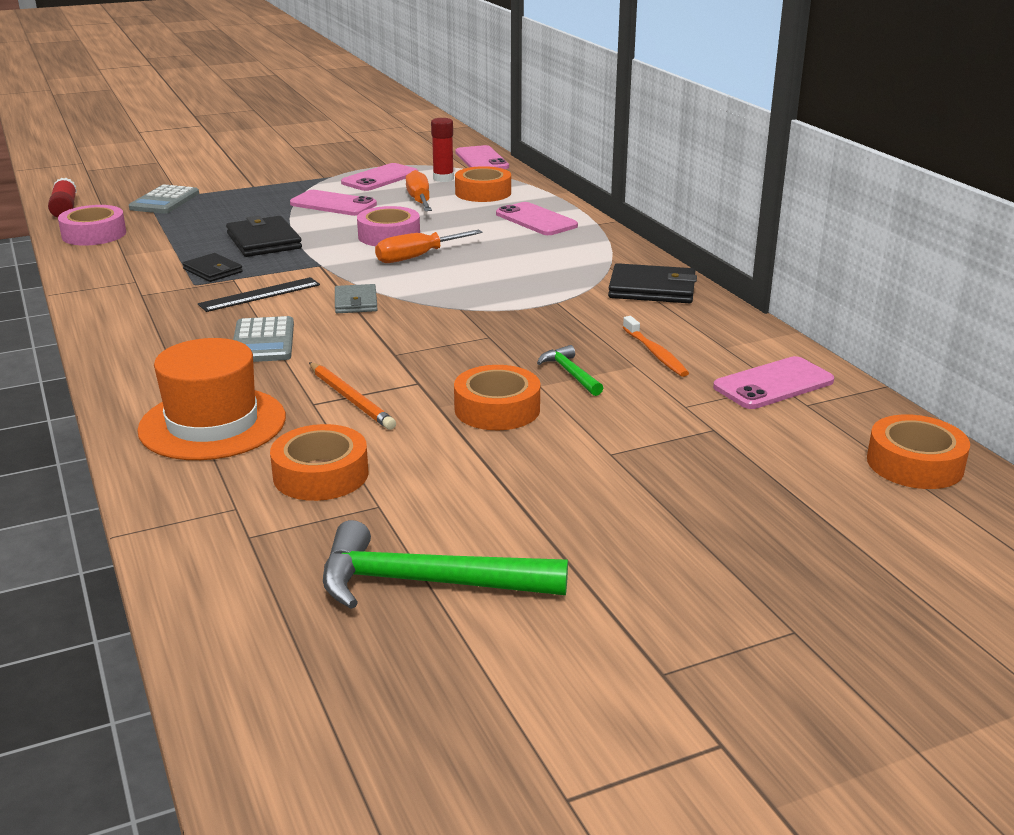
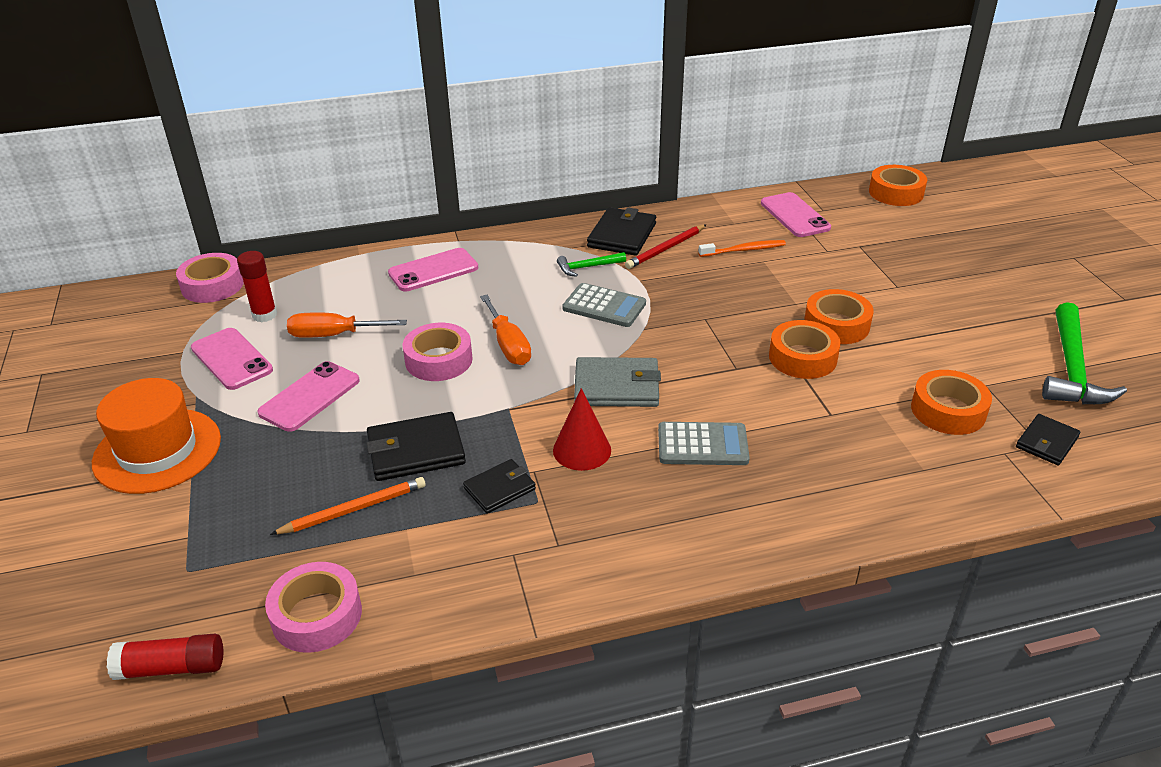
camera: 80 degrees left, 10 degrees up
(164, 201) = (204, 551): grey calculator -> grey calculator (604, 306)
(212, 424) = (872, 471): orange hat -> orange hat (157, 450)
(253, 541) = (1046, 442): none -> black wallet
(260, 294) = (582, 450): black ruler -> red cone
(350, 399) = (822, 394): orange pencil -> orange pencil (353, 510)
(356, 302) = (617, 386): grey wallet -> grey wallet, size x1.59
(481, 160) = (212, 285): pink phone -> pink tape
(483, 193) = (331, 293): orange tape -> orange tape (802, 357)
(570, 373) = (777, 288): green hammer -> green hammer (588, 267)
(633, 311) = (666, 249): none -> red pencil

